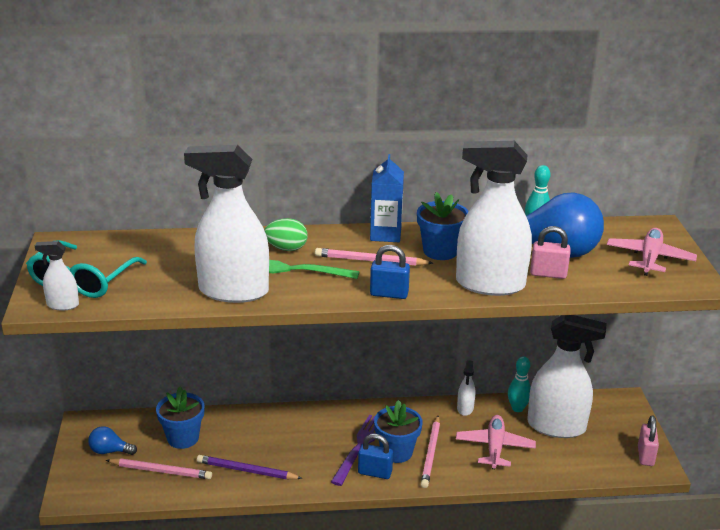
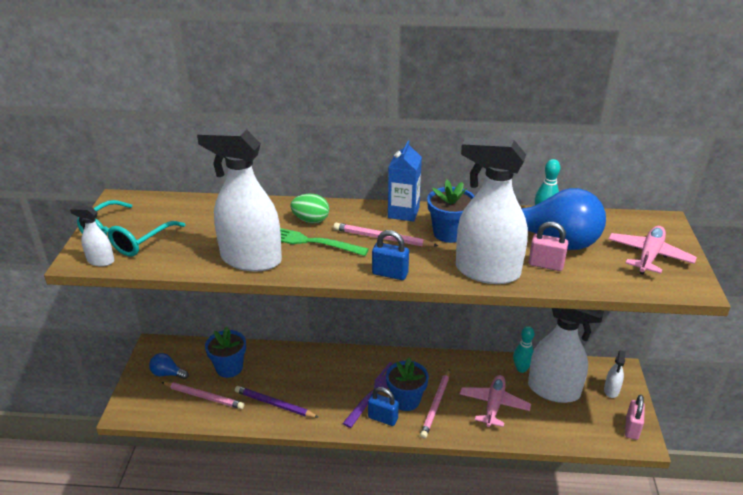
camera: 10 degrees right, 5 degrees up
(465, 408) = (474, 364): white spray bottle -> white spray bottle (611, 390)

